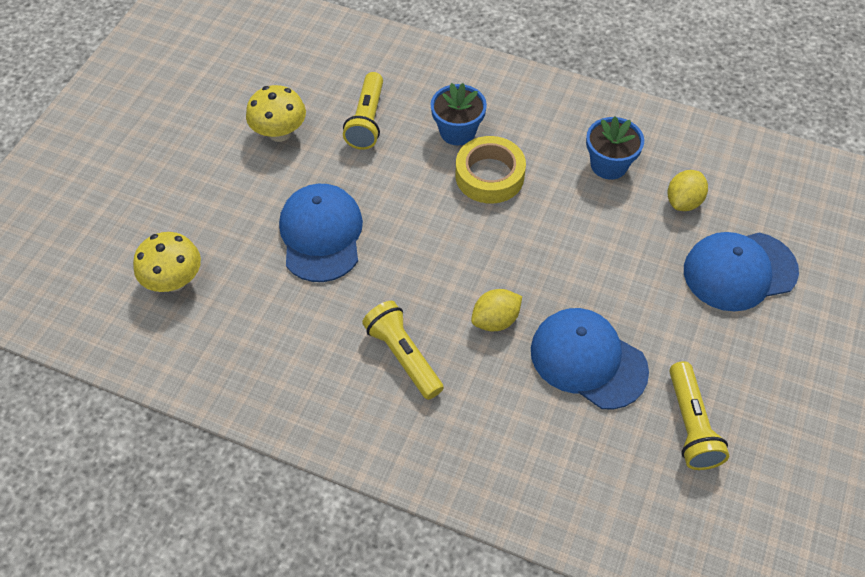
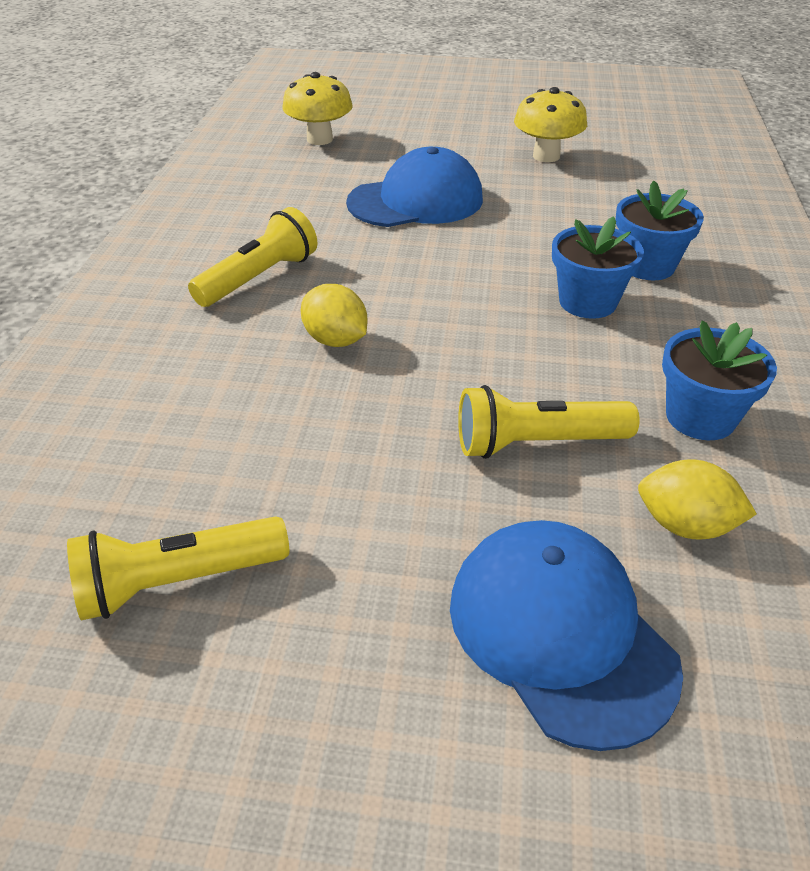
camera: 75 degrees right, 15 degrees down
(367, 120) = (609, 201): yellow flashlight -> yellow flashlight (537, 443)
(489, 176) = (587, 302): yellow tape -> blue flower pot
(588, 360) = (289, 438): blue cap -> none

